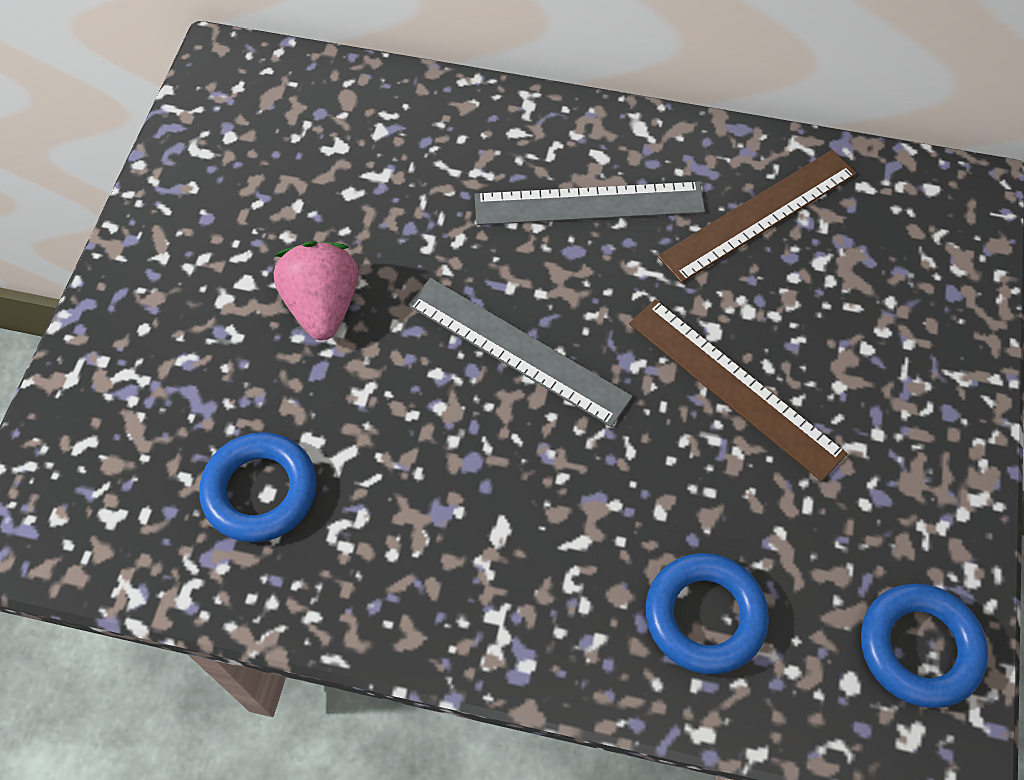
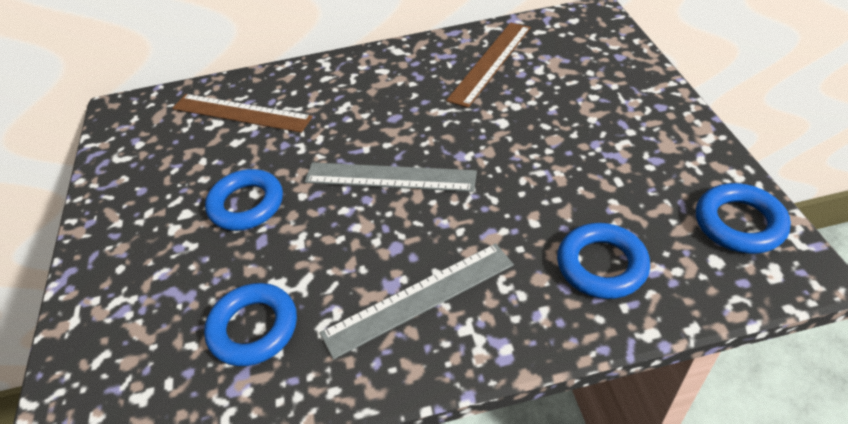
camera: 20 degrees left, 15 degrees down
(323, 305) = (246, 204): pink strawberry -> blue ring
(589, 203) = (389, 93): grey ruler -> grey ruler (419, 298)
(735, 387) = (533, 142): brown ruler -> brown ruler (241, 113)

